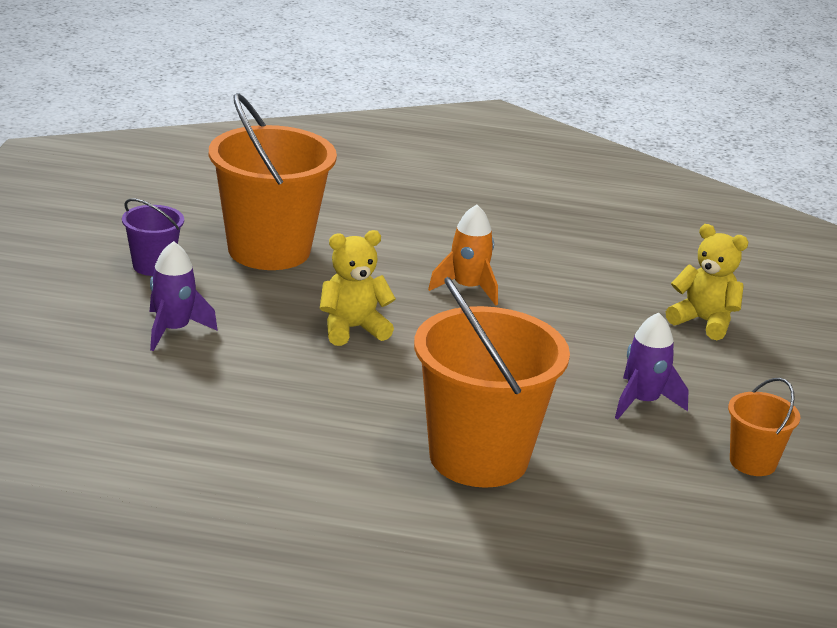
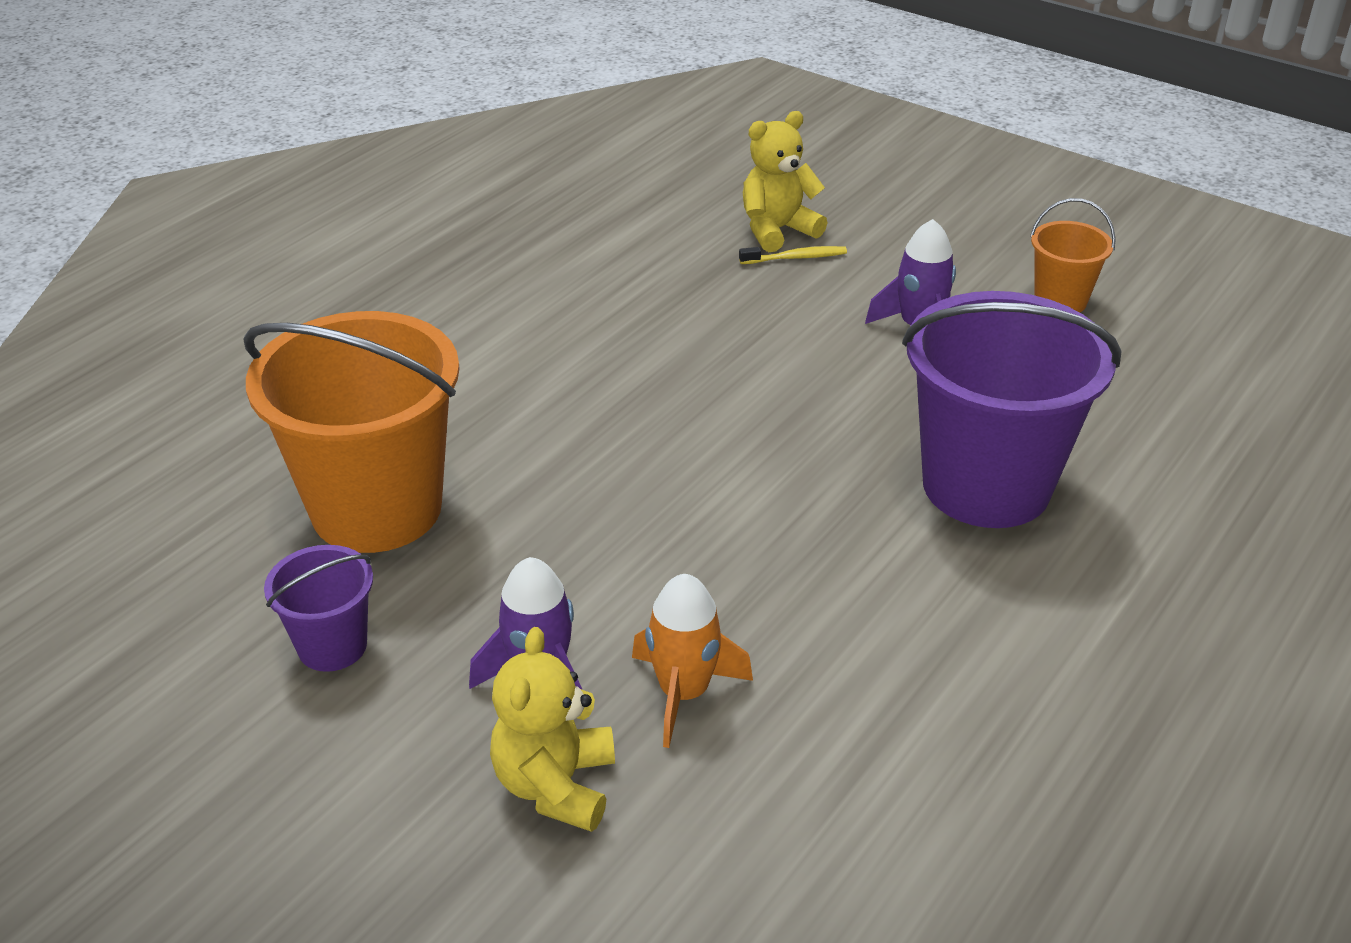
camera: 60 degrees left, 10 degrees up
(352, 329) = (641, 495): yellow teddy bear -> yellow teddy bear (555, 785)
(467, 288) = (600, 366): orange rocket -> orange rocket (683, 692)
(478, 457) = (986, 485): orange bucket -> purple bucket
(676, 336) = (796, 258): none -> yellow toothbrush

